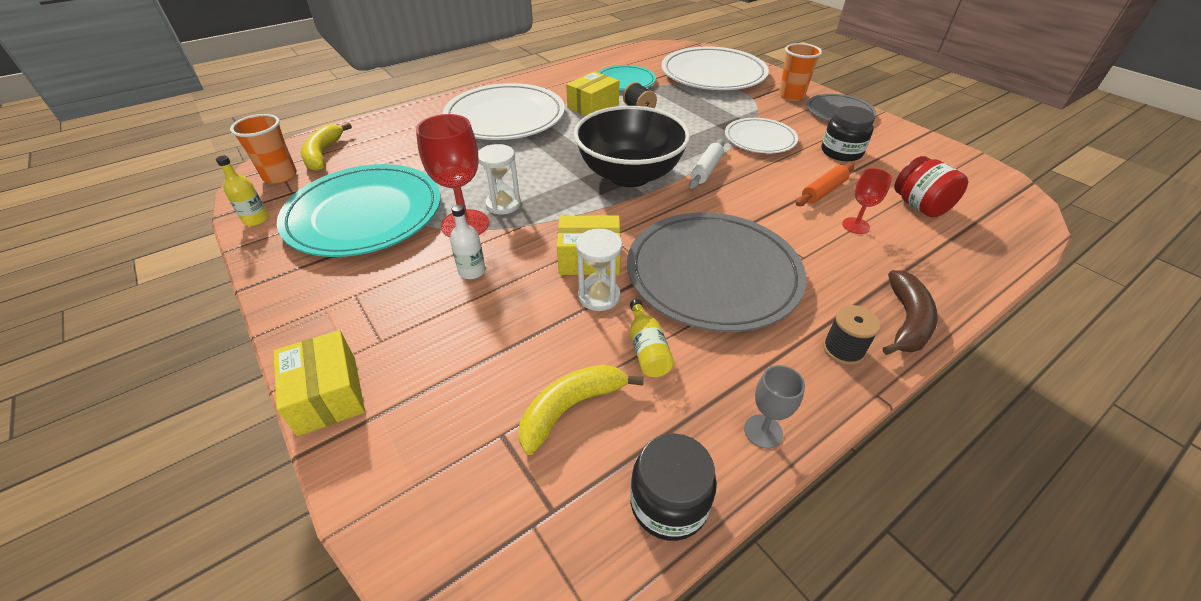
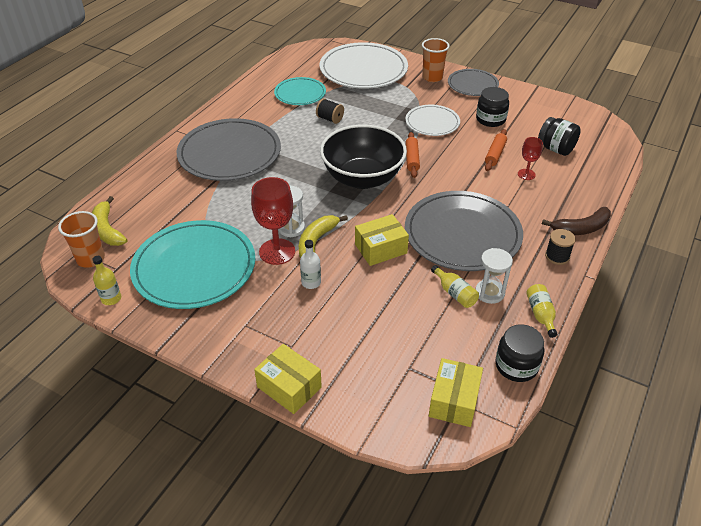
camera: 25 degrees left, 0 degrees up
(505, 117) = (229, 153): white plate -> grey plate
(571, 408) = (436, 340): yellow banana -> yellow banana (316, 242)
(593, 106) = (292, 125): yellow box -> yellow box (454, 401)
(599, 296) = (405, 271): white hourglass -> white hourglass (489, 293)
(706, 170) = (412, 159): white rolling pin -> orange rolling pin
(763, 431) = (540, 314): grey goblet -> yellow bottle
(906, 321) = (581, 228): brown banana -> brown banana turned 75 degrees clockwise
(919, 206) = (555, 149): red jar -> black jar

